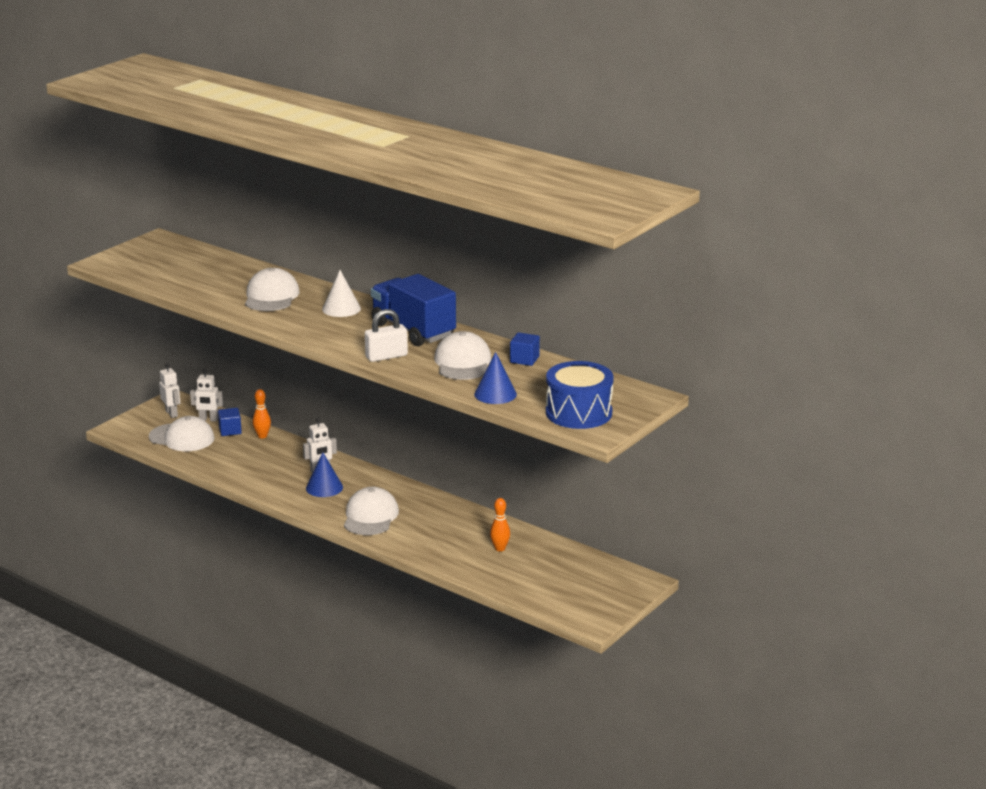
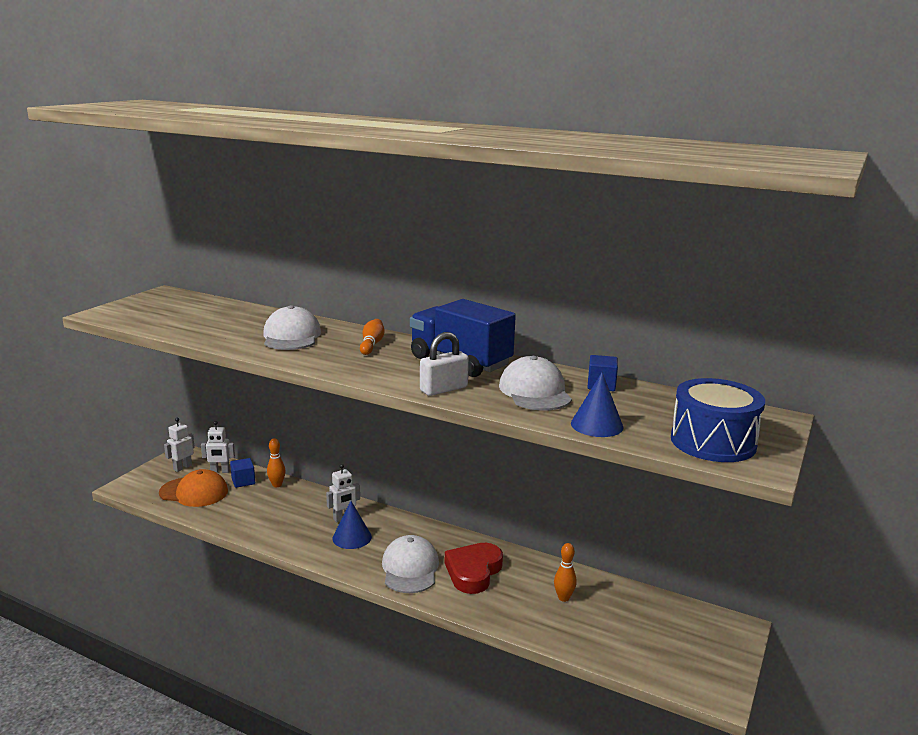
camera: 10 degrees left, 5 degrees down
(172, 413) = (182, 467): white robot -> white robot turned 105 degrees counterclockwise
(182, 438) = (194, 492): white cap -> orange cap
(341, 308) = (372, 344): white cone -> orange bowling pin
(427, 523) = (473, 572): none -> red heart

